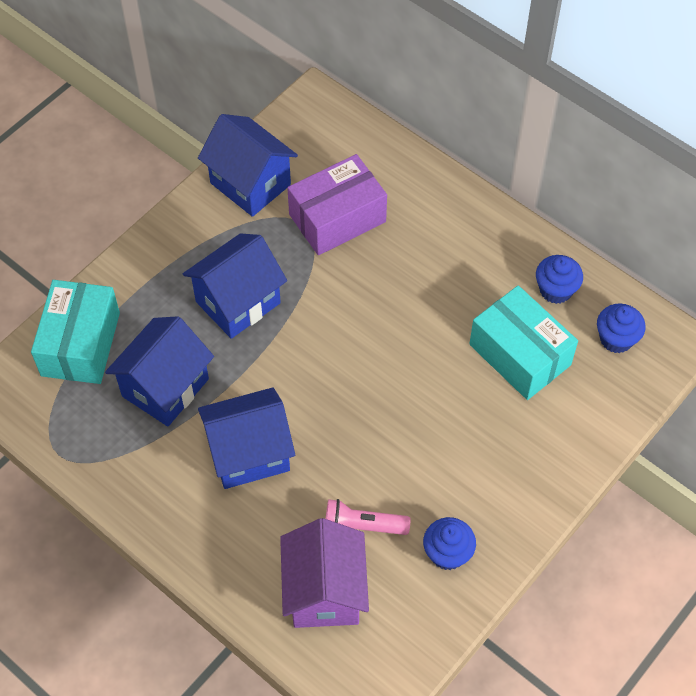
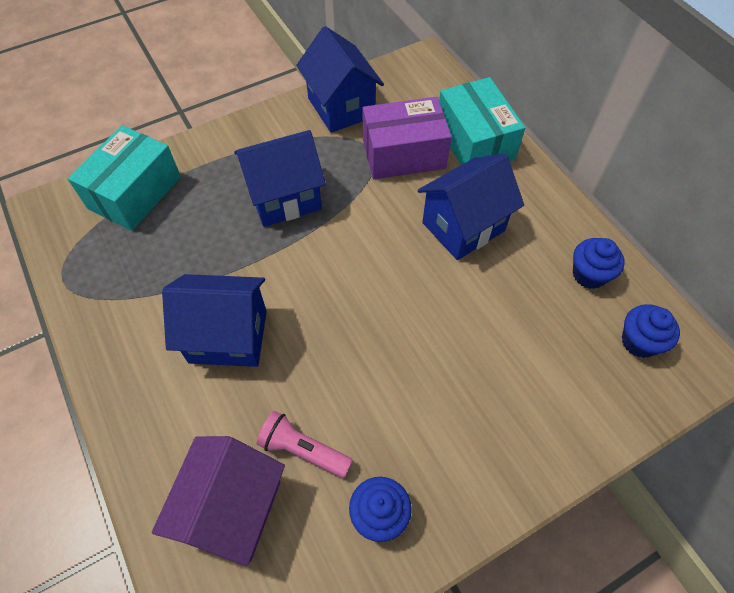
camera: 20 degrees right, 0 degrees up
(165, 387) = (185, 251): blue house -> blue house (463, 227)
(520, 355) = (532, 326): turquoise box -> turquoise box (474, 141)

